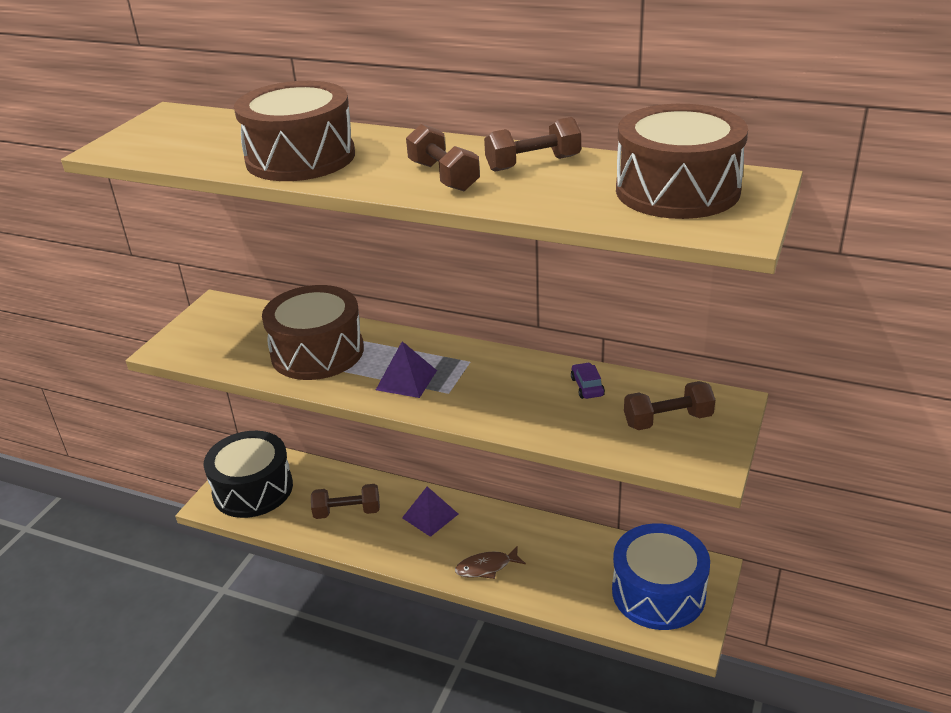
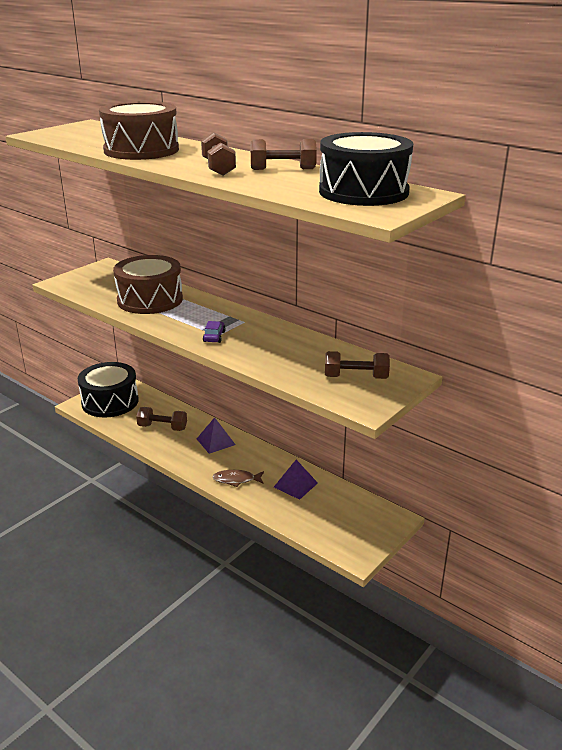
camera: 15 degrees right, 5 degrees down
(406, 380) = (195, 324): purple pyramid -> purple pyramid (295, 485)
(587, 387) = (313, 349): purple car -> purple car (214, 337)
(658, 592) = (348, 523): blue drum -> none
(677, 190) = (363, 192): brown drum -> black drum

